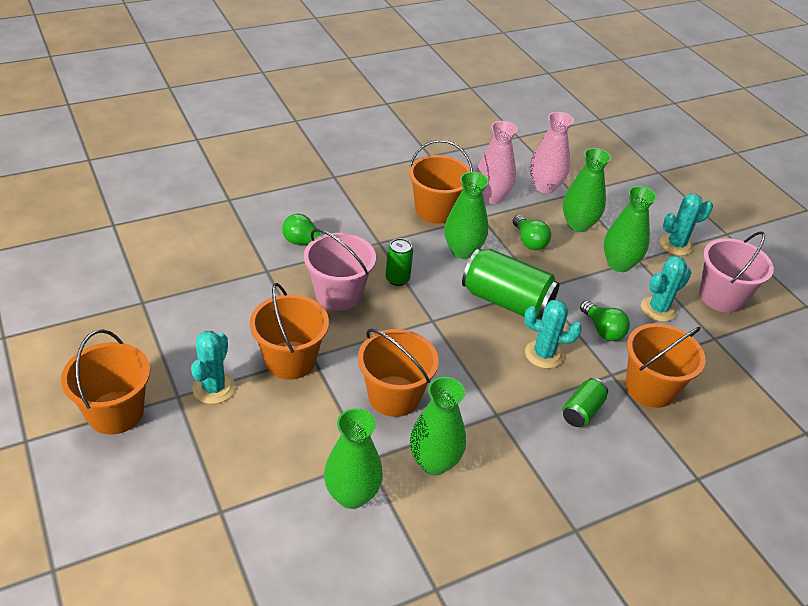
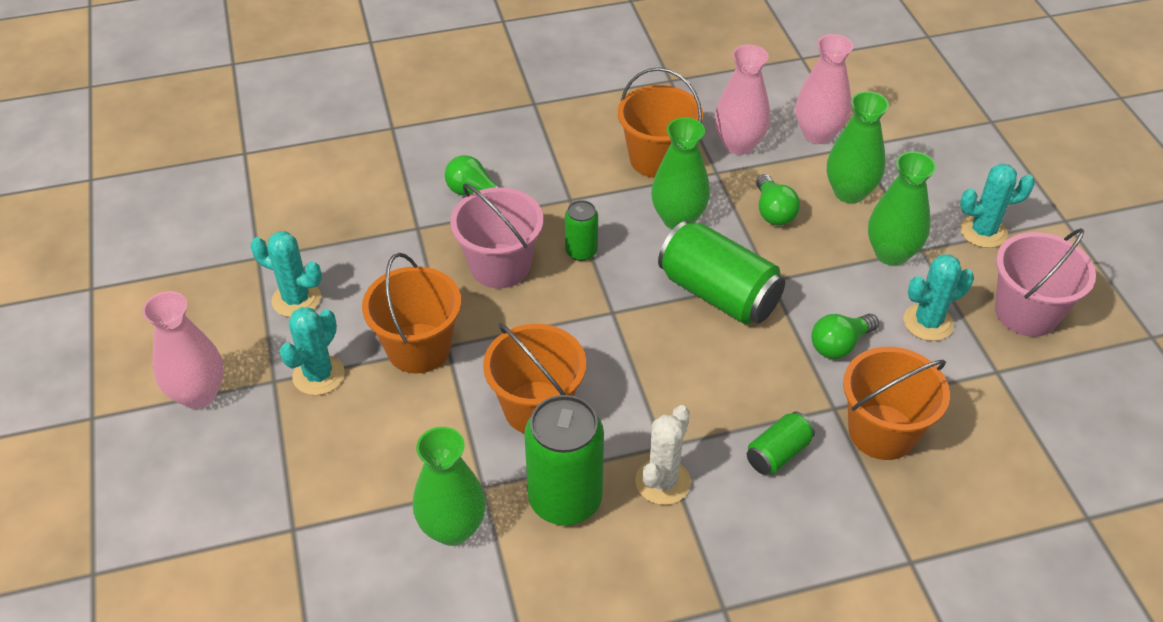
camera: 15 degrees right, 5 degrees up
(115, 412) = (198, 394): orange bucket -> pink vase
(434, 462) = (565, 499): green vase -> green can
(504, 441) = (662, 482): none -> white cactus
(544, 354) = (748, 371): turquoise cactus -> turquoise cactus (296, 299)
(602, 330) = (839, 345): green light bulb -> green light bulb turned 75 degrees clockwise

